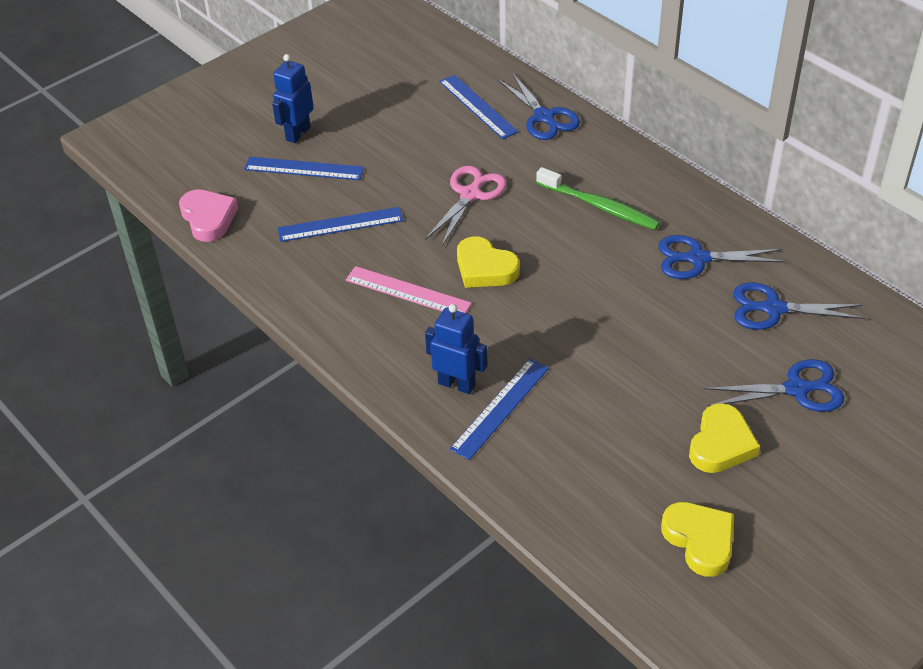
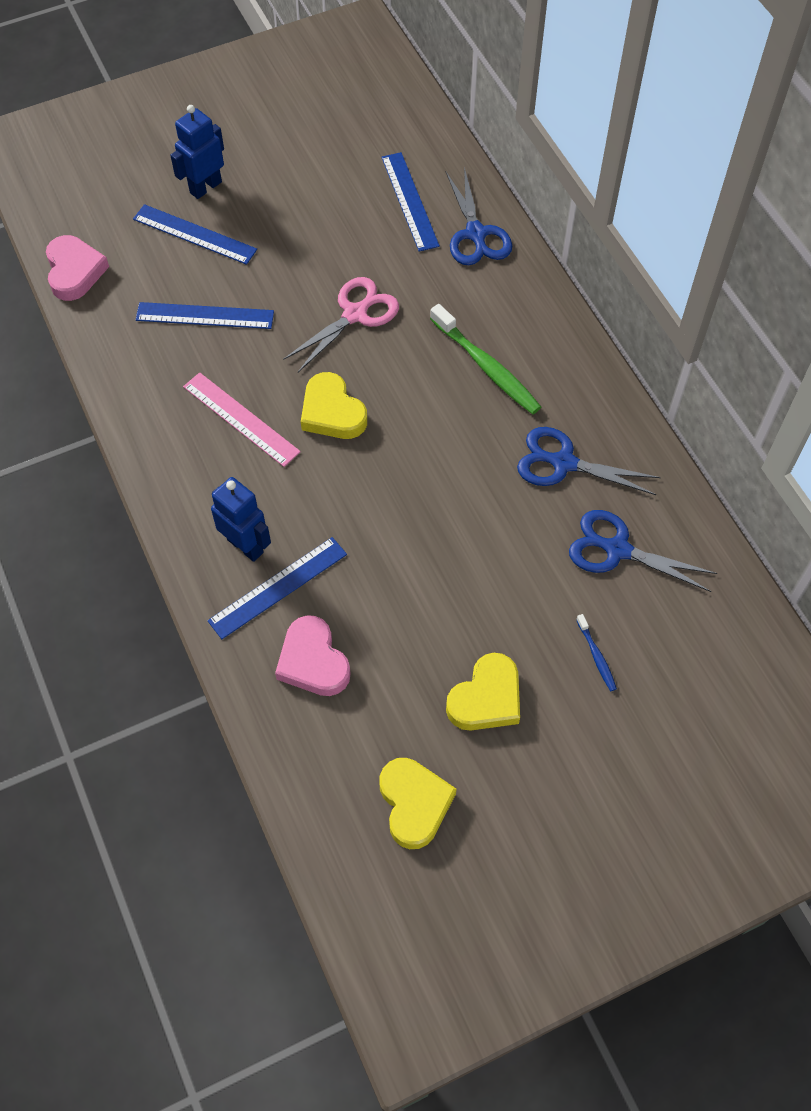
camera: 15 degrees right, 15 degrees up
(558, 456) = (313, 661): none -> pink heart
(796, 389) = (596, 656): blue scissors -> blue toothbrush

